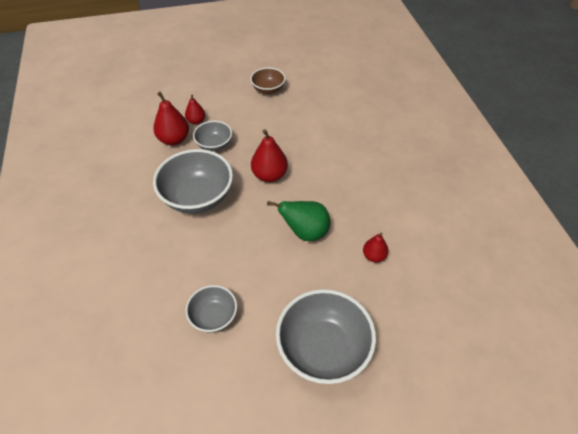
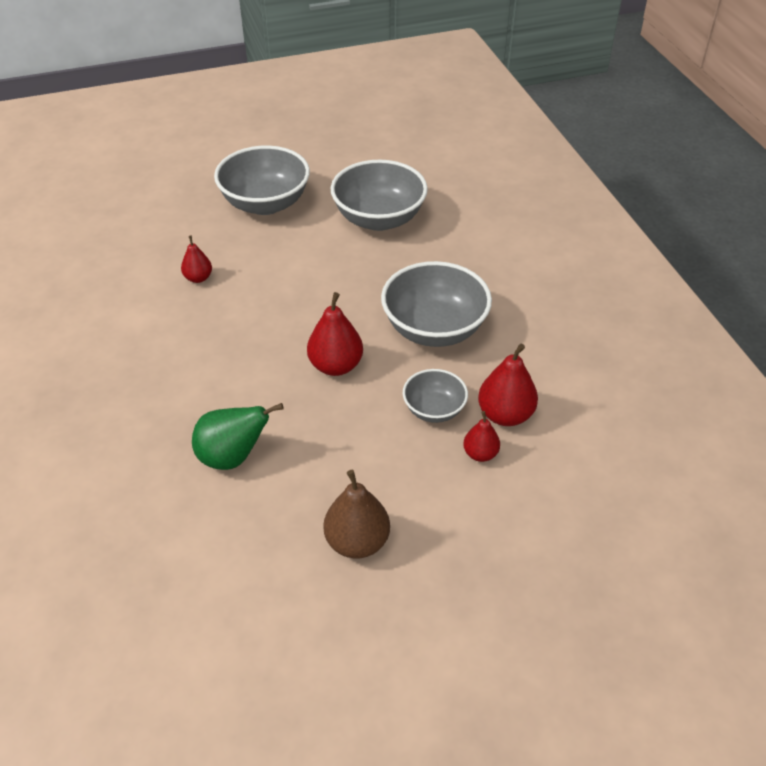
camera: 175 degrees right, 5 degrees down
(213, 316) = (379, 219): grey bowl -> grey bowl, size x1.81
(268, 89) = (357, 542): brown bowl -> brown pear
(305, 232) = (282, 297): green pear -> green pear (233, 457)

